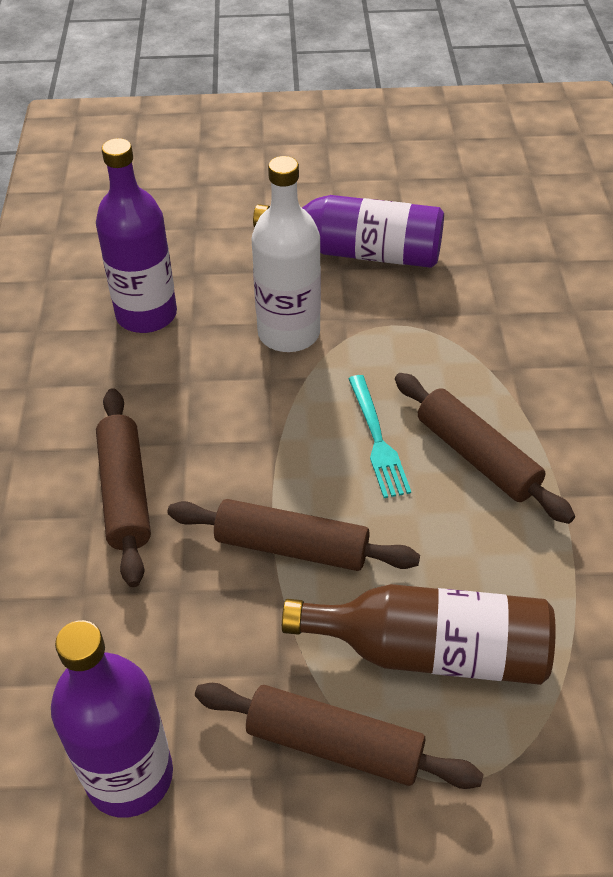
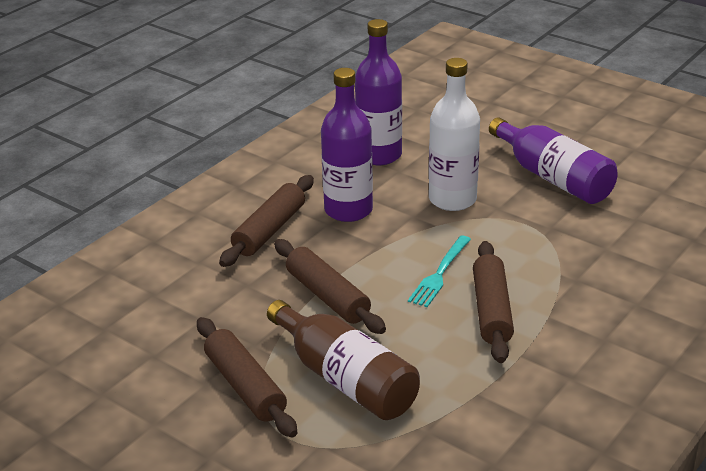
camera: 40 degrees right, 15 degrees down
(129, 775) = (137, 342): purple bottle -> purple bottle (348, 210)

